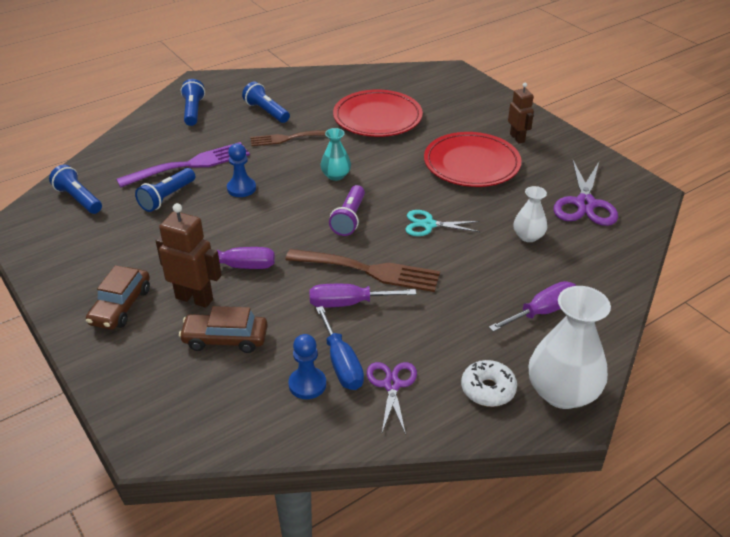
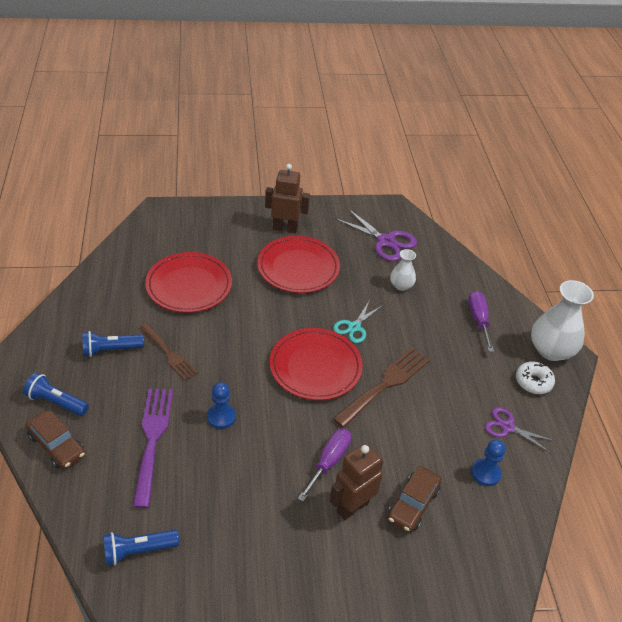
camera: 65 degrees left, 5 degrees up
(120, 306) = (331, 565): brown car -> brown car (56, 445)
(167, 197) = (193, 476): blue flashlight -> none
(288, 138) = (169, 354): brown fork -> brown fork turned 60 degrees counterclockwise
(336, 175) = (251, 348): turquoise vase -> none
(341, 363) = (474, 445): blue screwdriver -> none
(348, 303) = (414, 412): purple screwdriver -> none
(349, 219) = (315, 367): purple flashlight -> red plate
(517, 138) = (285, 228): brown robot -> brown robot, size x1.50

